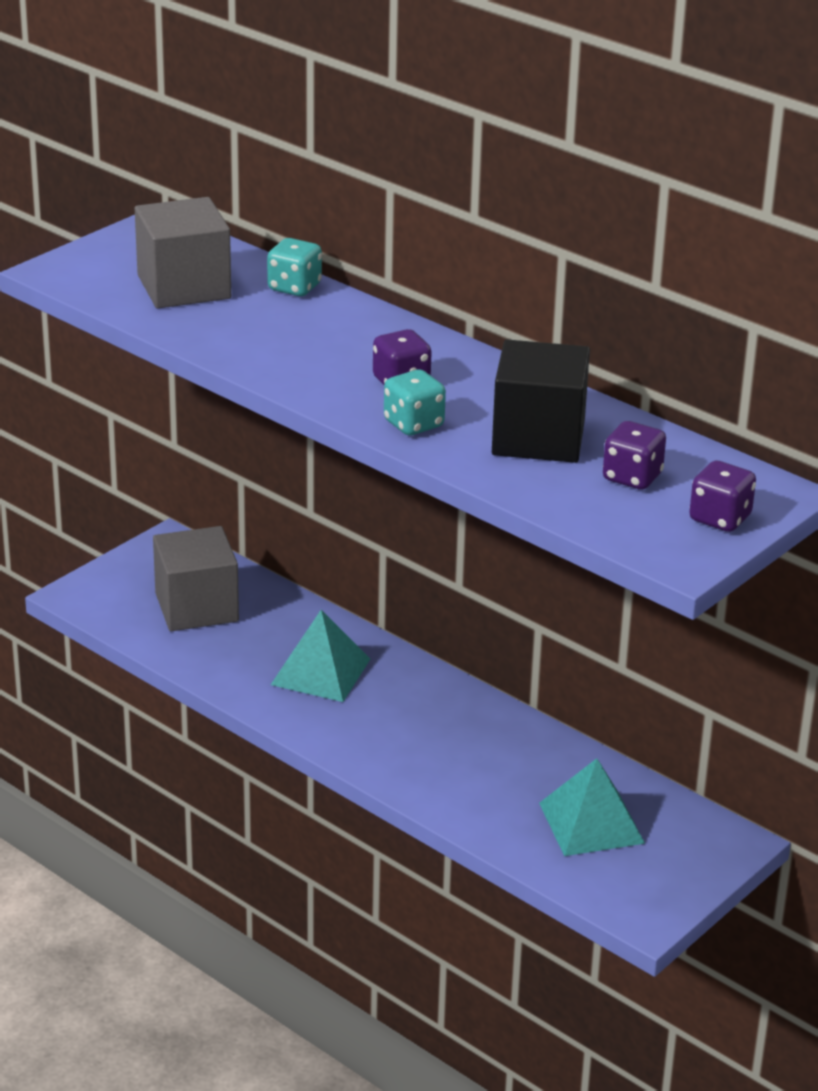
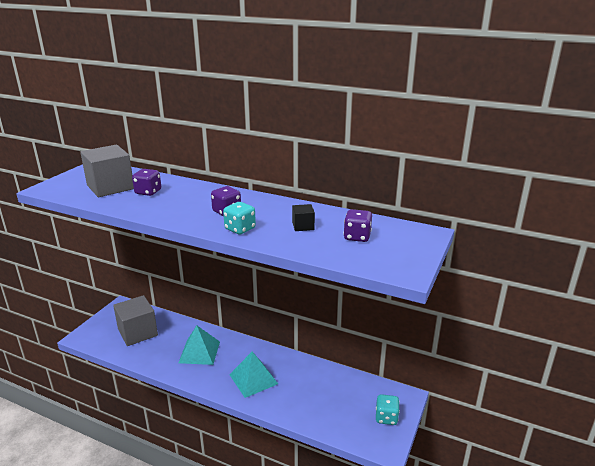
camera: 15 degrees left, 5 degrees down
(294, 287) = (163, 181): turquoise dice -> turquoise dice (386, 417)
(538, 438) = (303, 226): black cube -> black cube, size x0.46
(591, 823) = (342, 402): turquoise pyramid -> turquoise pyramid (253, 379)
(720, 518) = (410, 249): purple dice -> purple dice (148, 192)

